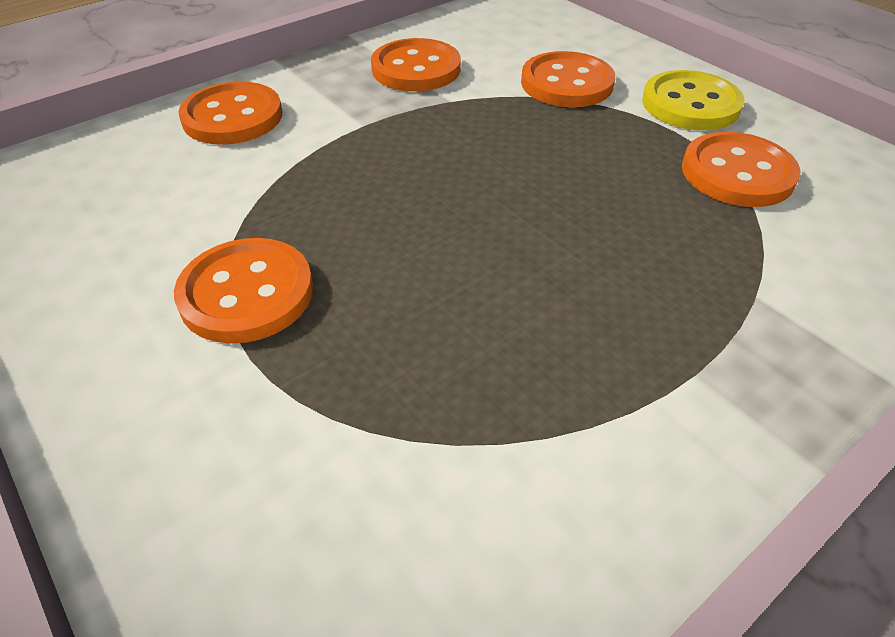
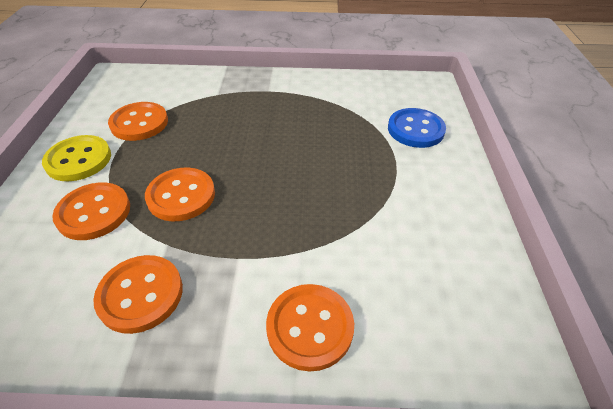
camera: 140 degrees left, 0 degrees up
(246, 293) = (382, 185): orange button -> orange button (181, 196)
(248, 480) = (415, 129): none -> blue button

